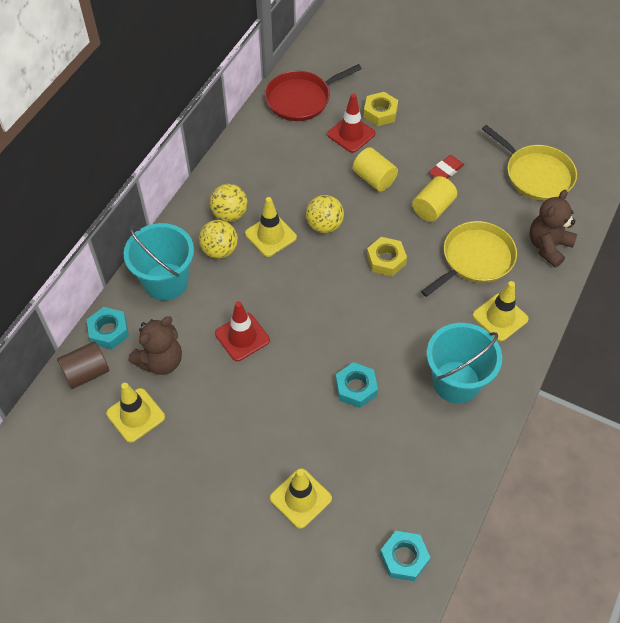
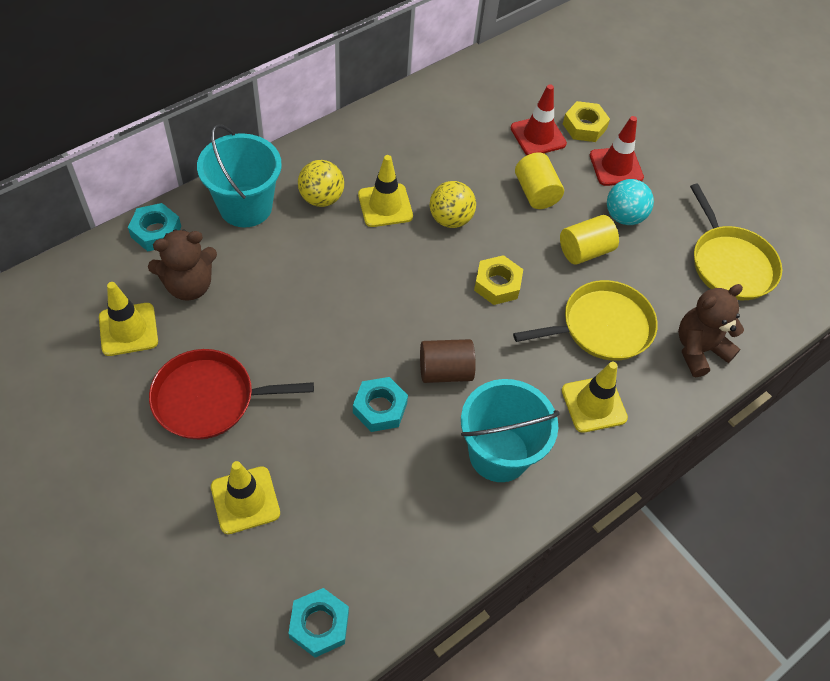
camera: 20 degrees right, 0 degrees up
(86, 372) = (107, 264): brown cylinder -> brown cylinder (445, 371)
(230, 214) = (355, 166): yellow ball -> none
(242, 337) = (289, 298): red traffic cone -> red traffic cone (616, 166)
(301, 99) = (504, 79): red pan -> red pan (209, 399)
(446, 170) = (624, 216): red eraser -> turquoise ball

